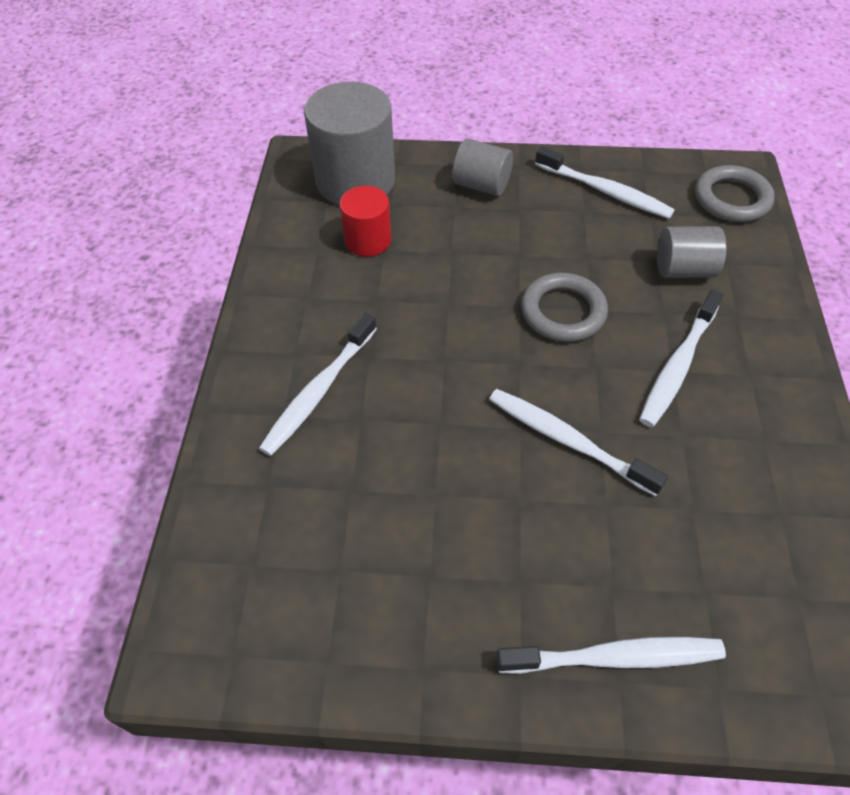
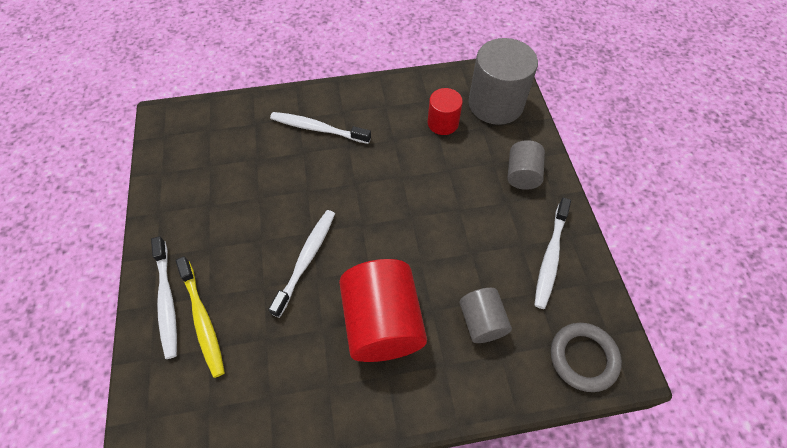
camera: 75 degrees right, 5 degrees up
(563, 312) = (413, 243): grey ring -> none
(656, 599) = (202, 320): none -> yellow toothbrush
(678, 366) = (382, 323): white toothbrush -> red cylinder

